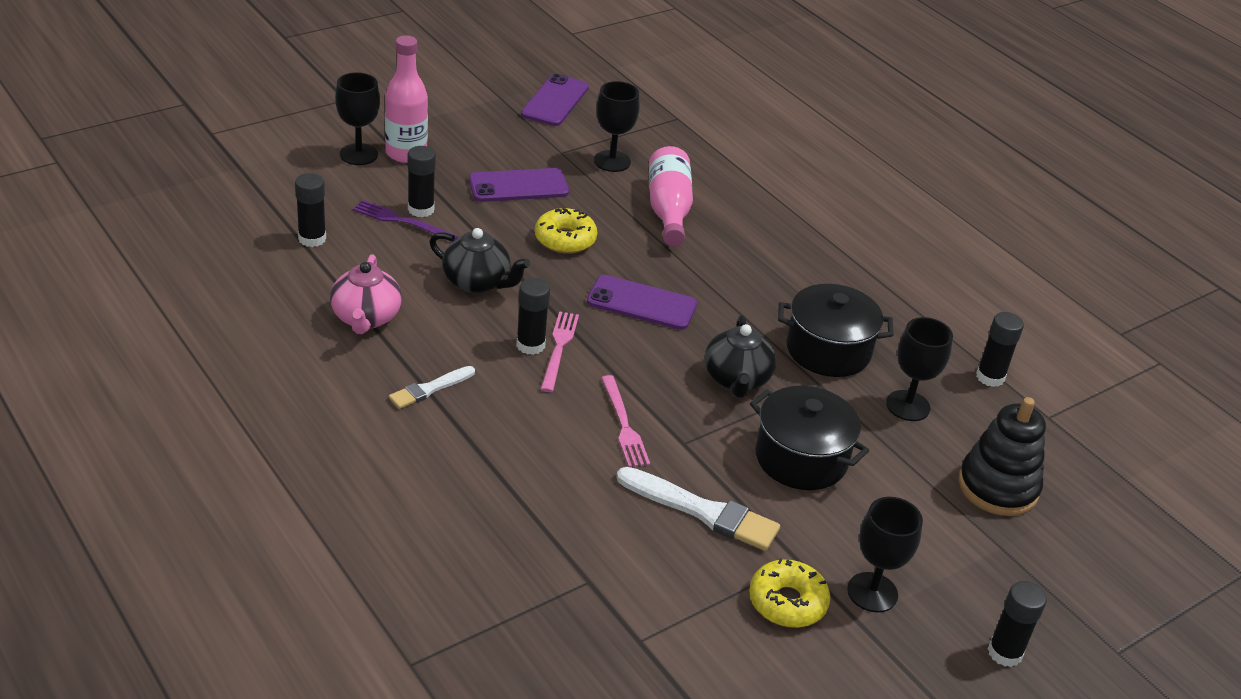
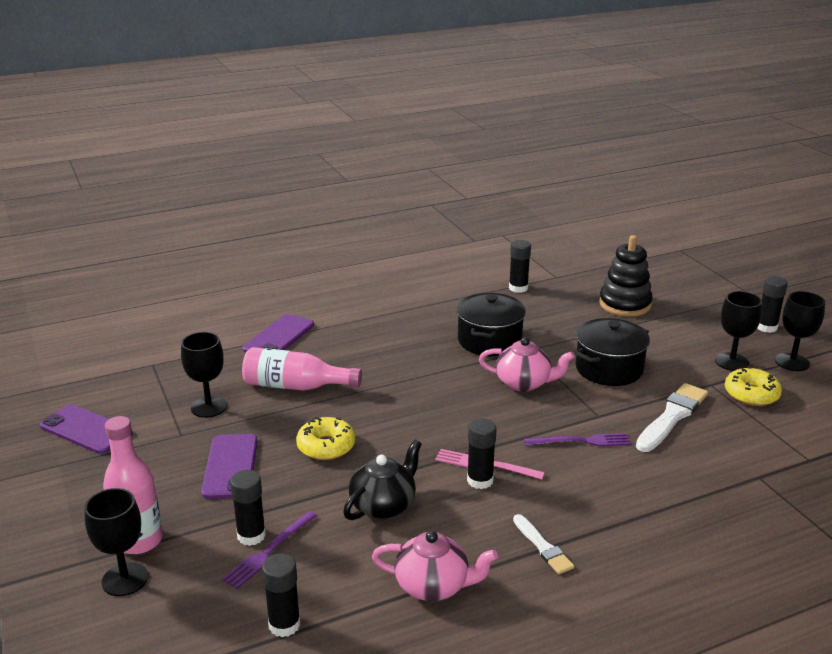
camera: 75 degrees left, 10 degrees down
(624, 425) = (581, 441): pink fork -> purple fork
(641, 303) = (426, 415): purple phone -> purple phone (279, 337)
(736, 380) = (524, 383): black teapot -> pink teapot
(908, 406) = (549, 321): black goblet -> black goblet (792, 362)

